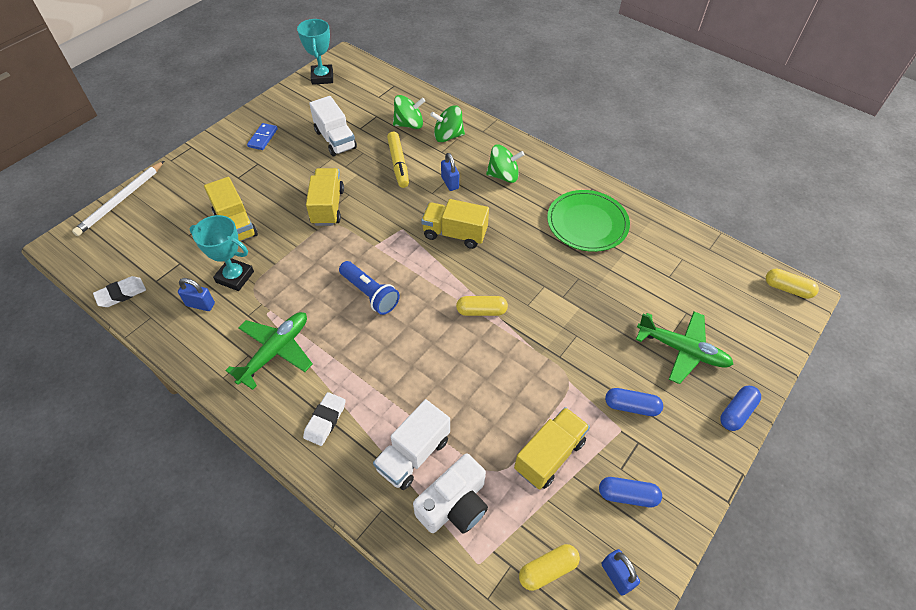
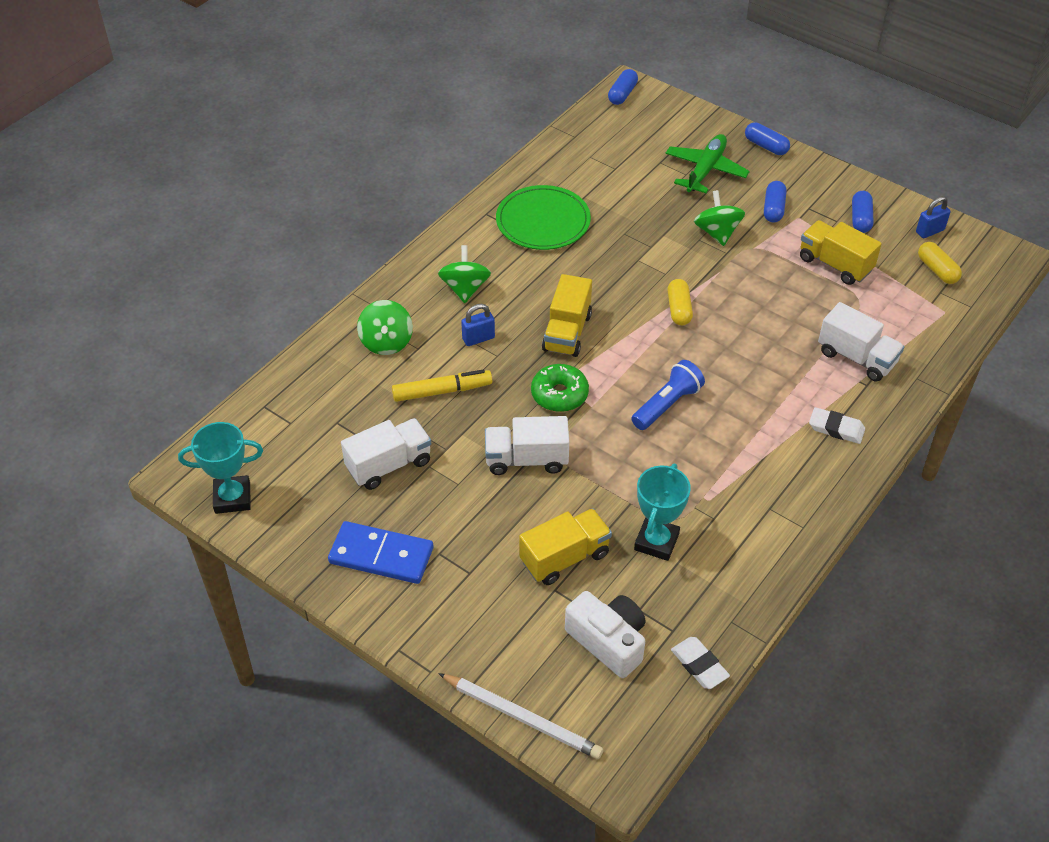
camera: 90 degrees left, 5 degrees down
(200, 304) = (704, 570): blue padlock -> none
(263, 138) = (381, 555): blue domino -> blue domino, size x1.79
(275, 351) = (760, 483): green plane -> none
(327, 207) = (526, 459): yellow truck -> white truck
(388, 227) = (559, 394): none -> green donut
(409, 124) = (359, 384): green spinning top -> green spinning top (717, 233)
(454, 504) = (898, 328): white camera -> white camera (608, 641)
(787, 289) = (622, 94): yellow capsule -> blue capsule

